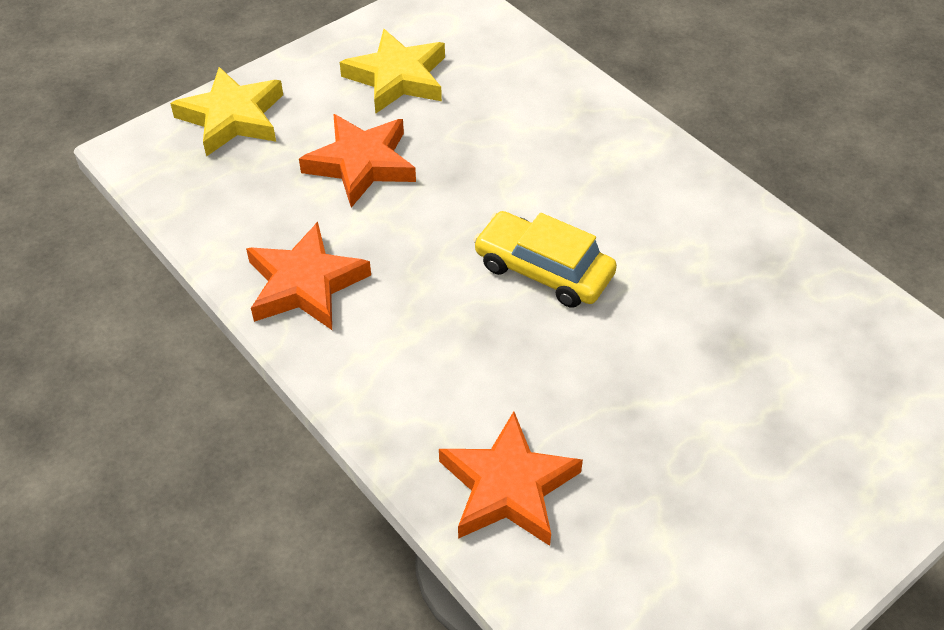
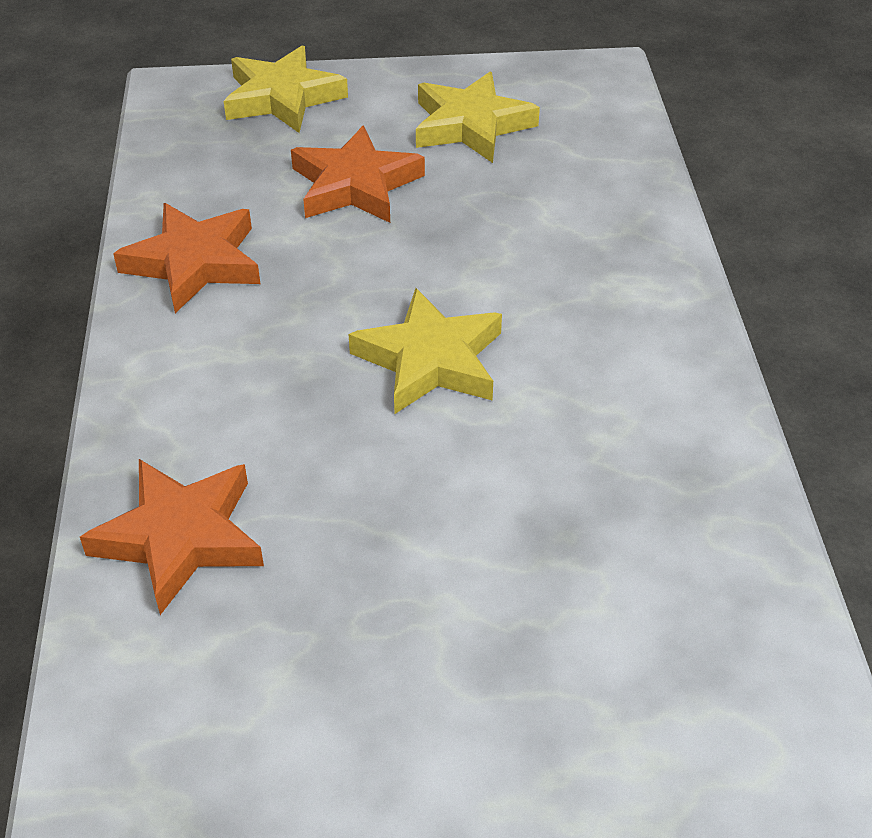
camera: 35 degrees right, 5 degrees down
(543, 270) = (430, 360): yellow car -> yellow star

